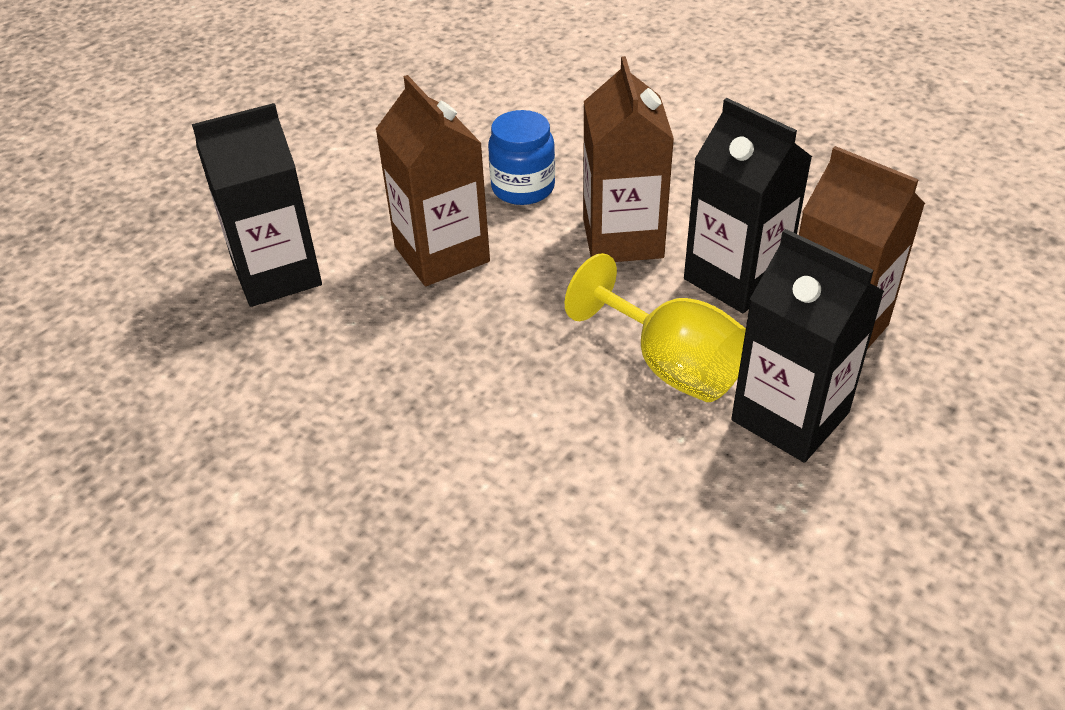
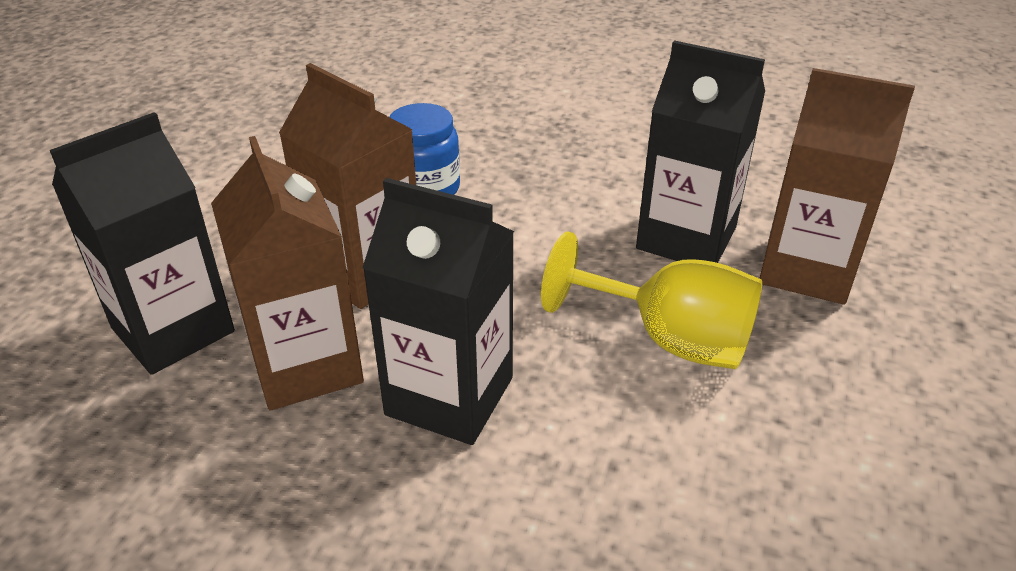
camera: 20 degrees left, 5 degrees down
(622, 238) = (553, 220): brown carton -> brown carton (306, 365)
(790, 416) = (817, 366): black carton -> black carton (449, 396)

